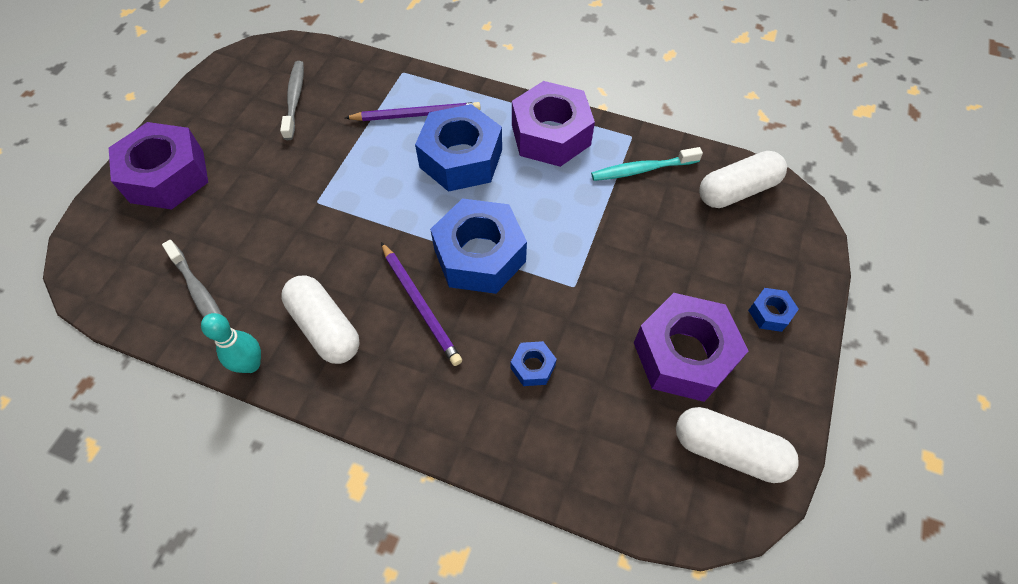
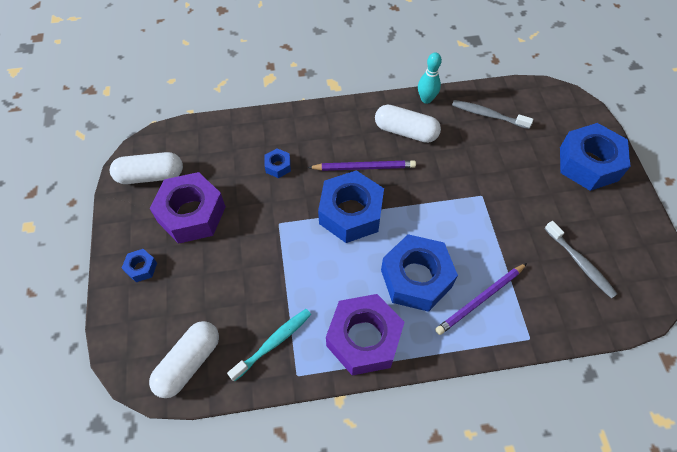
camera: 150 degrees right, 0 degrees up
(167, 176) = (588, 163): purple nut -> blue nut
(420, 305) = (364, 167): purple pencil -> purple pencil turned 150 degrees clockwise

